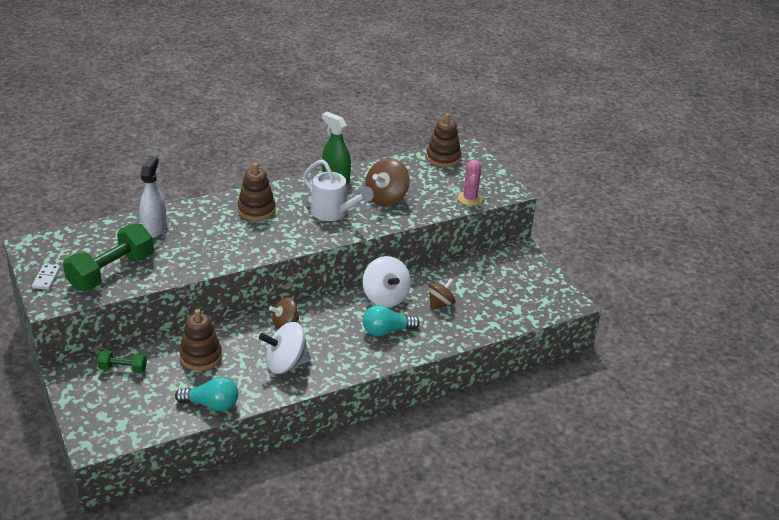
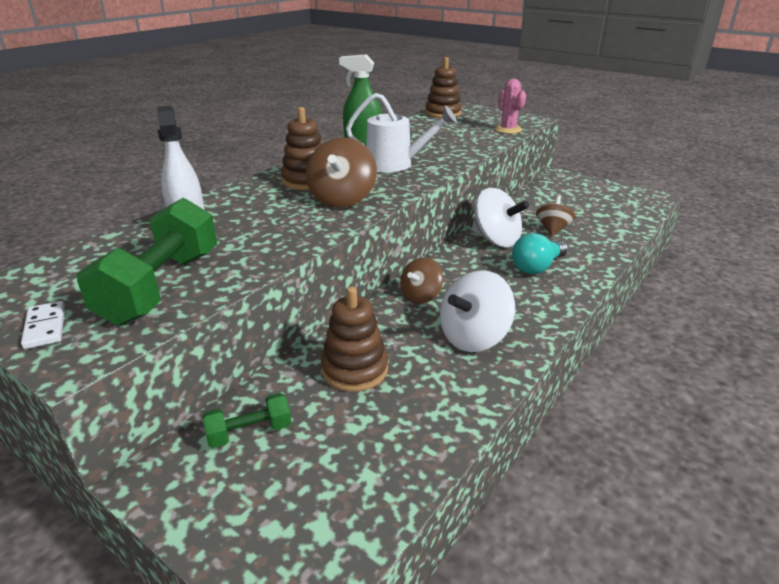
camera: 25 degrees left, 5 degrees down
(211, 404) = (436, 428): turquoise light bulb -> none
(386, 198) = (433, 144): brown spinning top -> brown spinning top (342, 199)

